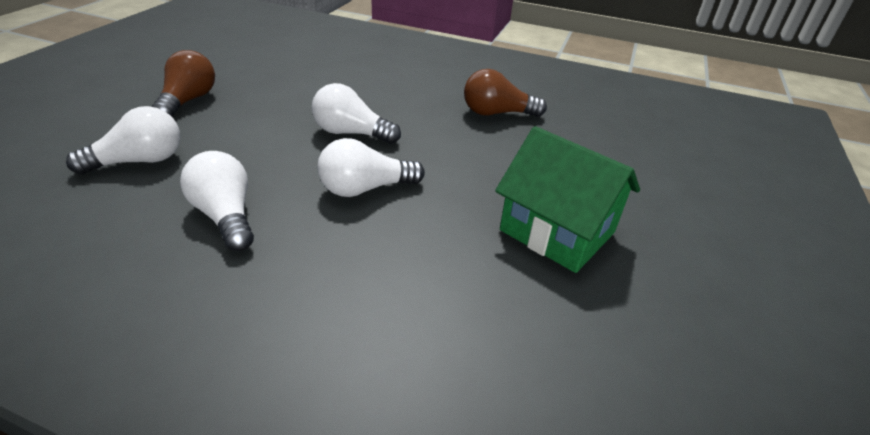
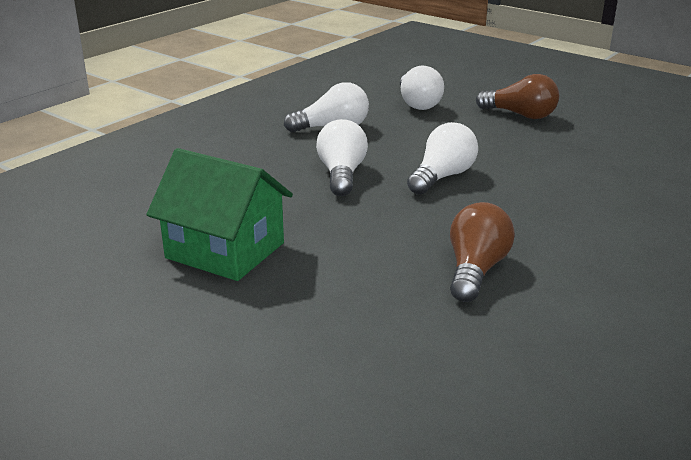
camera: 110 degrees right, 10 degrees down
(557, 231) = (225, 250): green house -> green house turned 60 degrees clockwise

